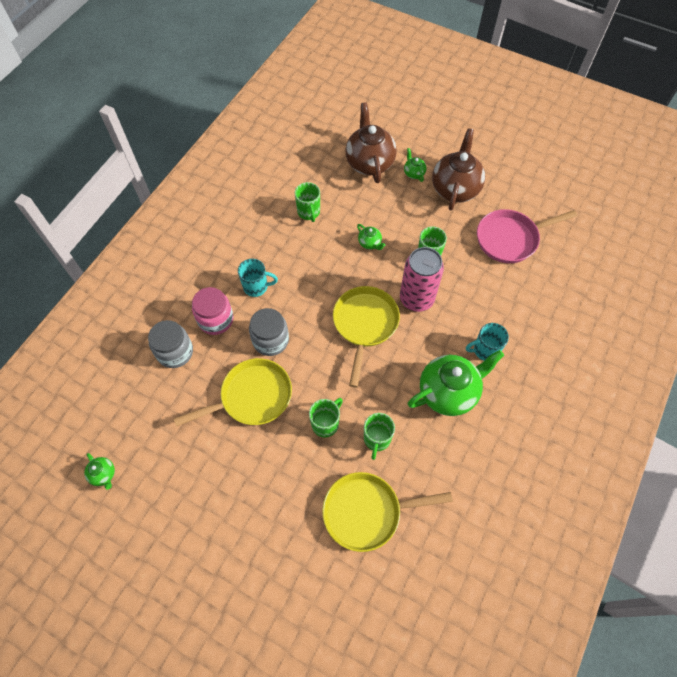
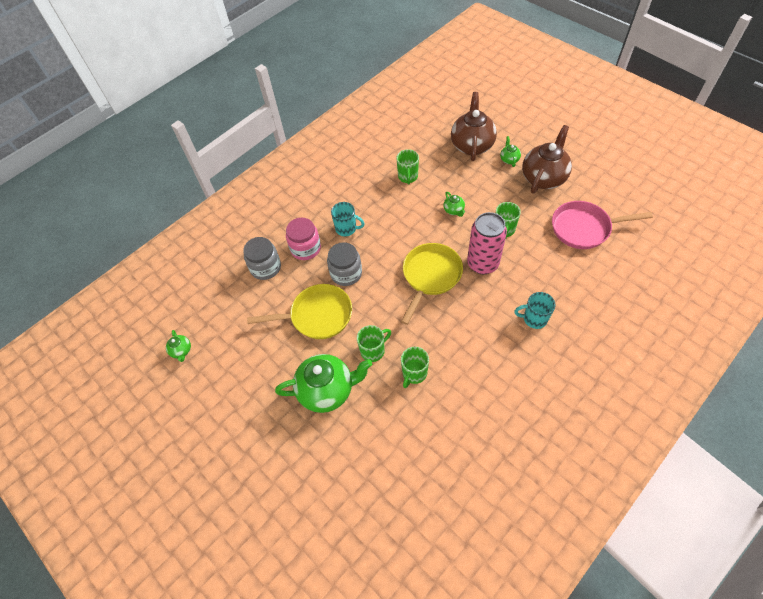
camera: 20 degrees right, 5 degrees down
(367, 512) = (388, 432): yellow pan -> none
(449, 392) = (490, 347): green teapot -> green teapot (327, 390)

